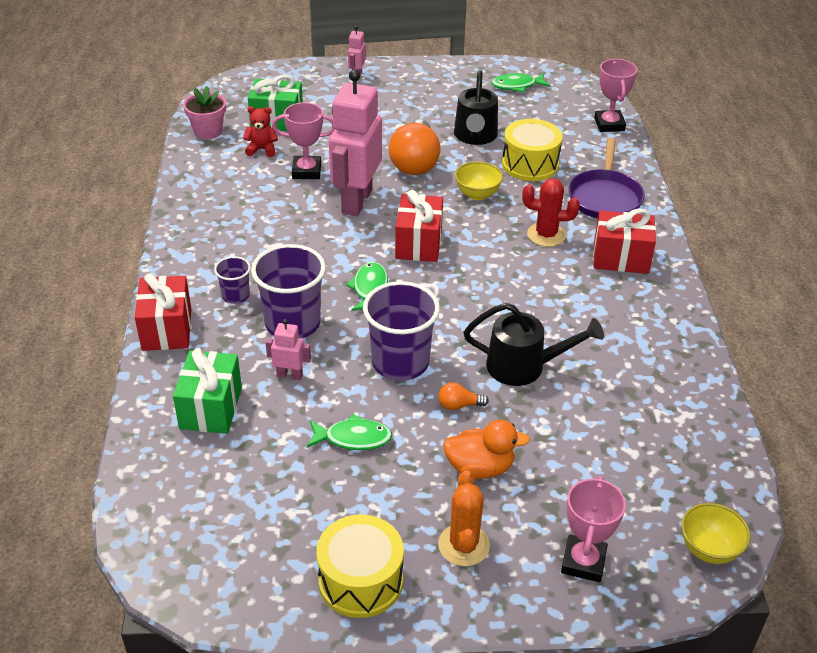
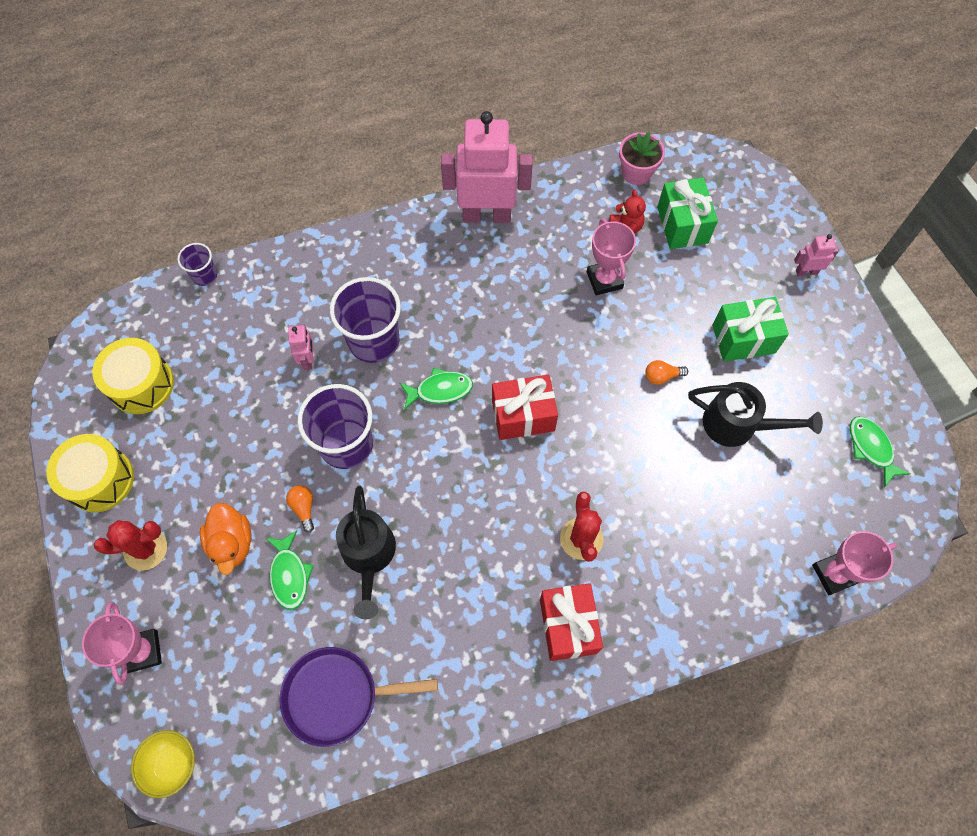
camera: 75 degrees right, 25 degrees up
(167, 329) = (340, 248): red gift -> none
(211, 408) = (256, 314): green gift -> green gift (743, 339)
(235, 295) = (397, 284): purple cup -> purple cup (205, 275)
(353, 438) = (245, 432): green fish -> green fish (289, 575)
(356, 201) = (571, 339): pink robot -> pink robot (486, 215)
(415, 162) = (662, 376): orange light bulb -> orange light bulb, size x0.43
(463, 545) = (145, 549): orange cactus -> red cactus
(475, 137) = (738, 425): black watering can -> black watering can turned 150 degrees counterclockwise
(477, 194) = (628, 452): yellow bowl -> none
(530, 164) = (708, 496): yellow drum -> yellow drum (141, 384)
(583, 562) = (142, 651): pink trophy -> pink trophy turned 75 degrees clockwise
(605, 197) = (676, 591): purple pan -> purple pan (337, 696)

